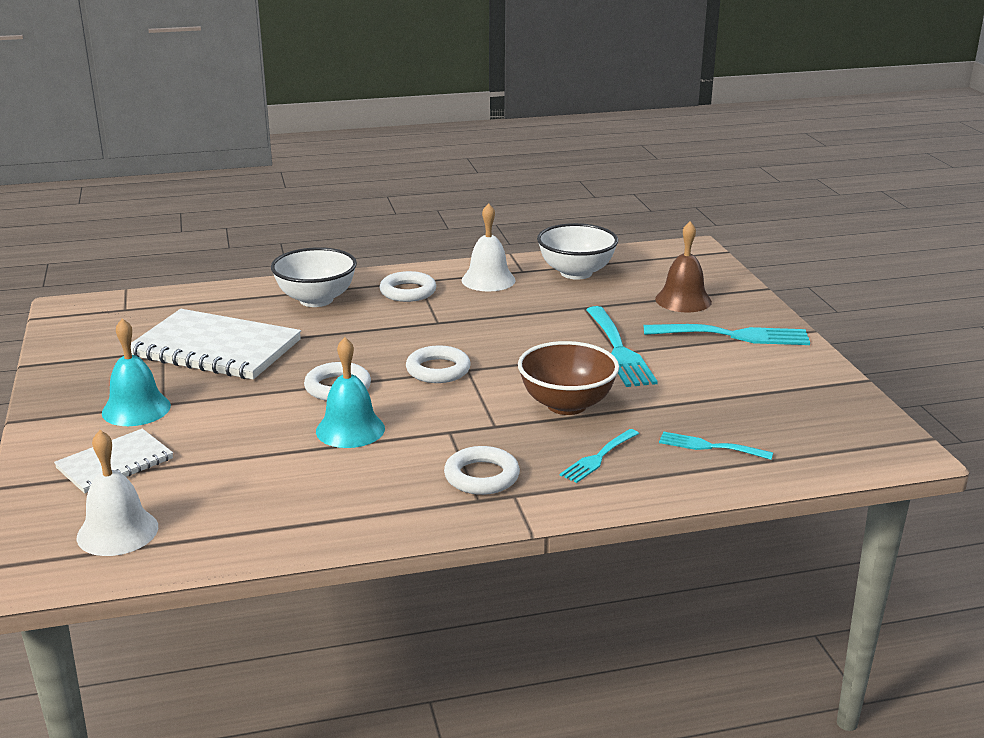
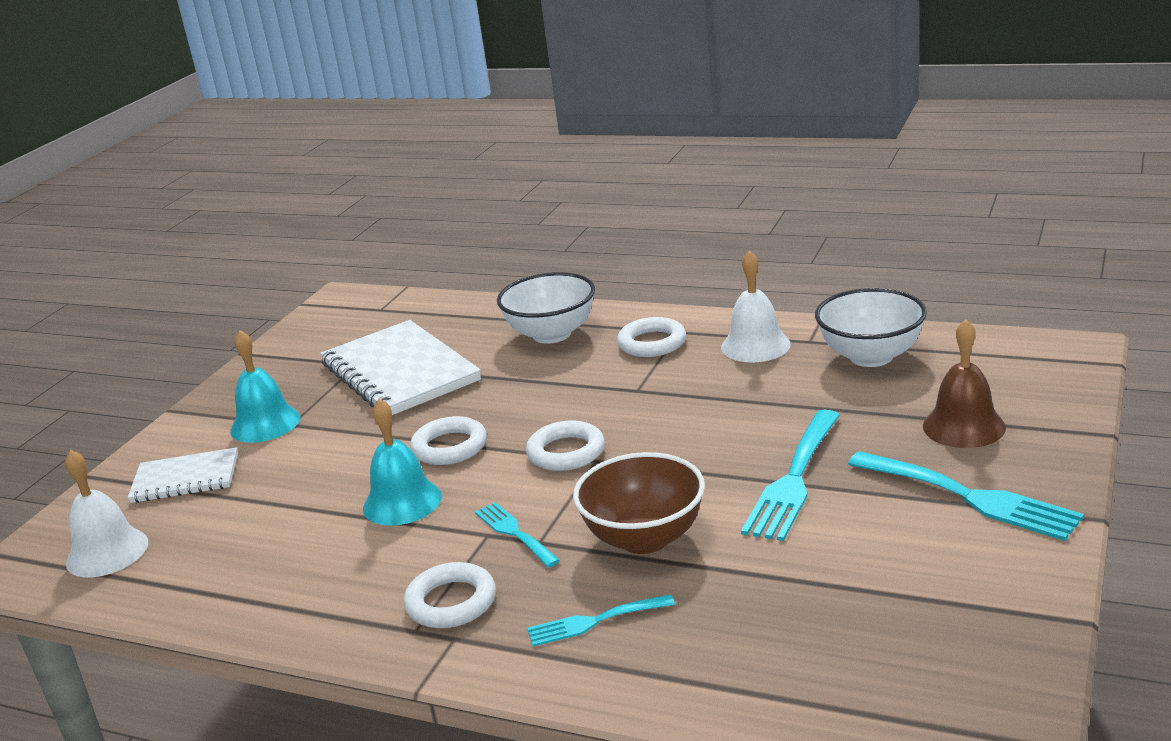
camera: 40 degrees right, 0 degrees up
(709, 446) = (740, 652): turquoise fork -> turquoise fork (514, 533)

